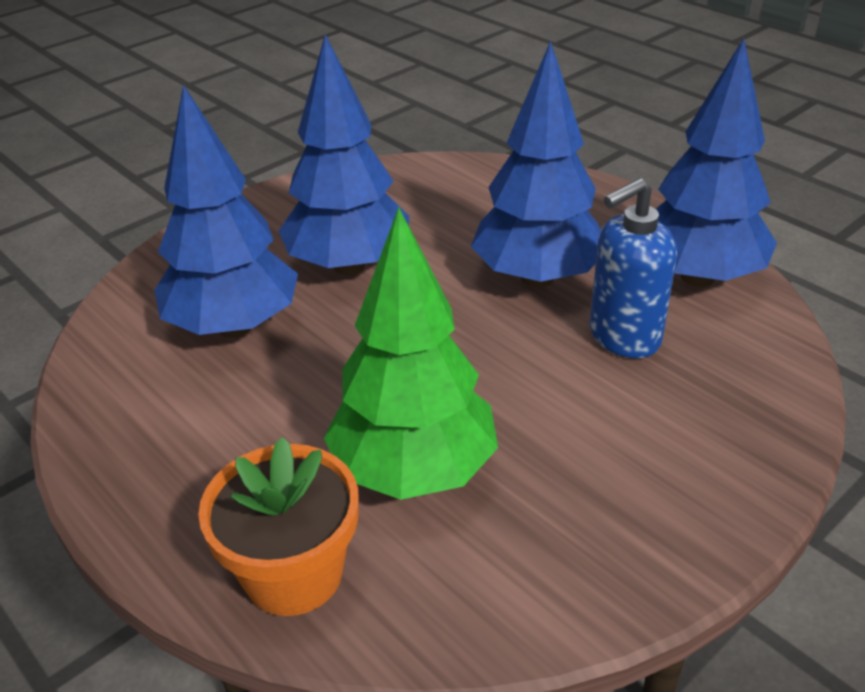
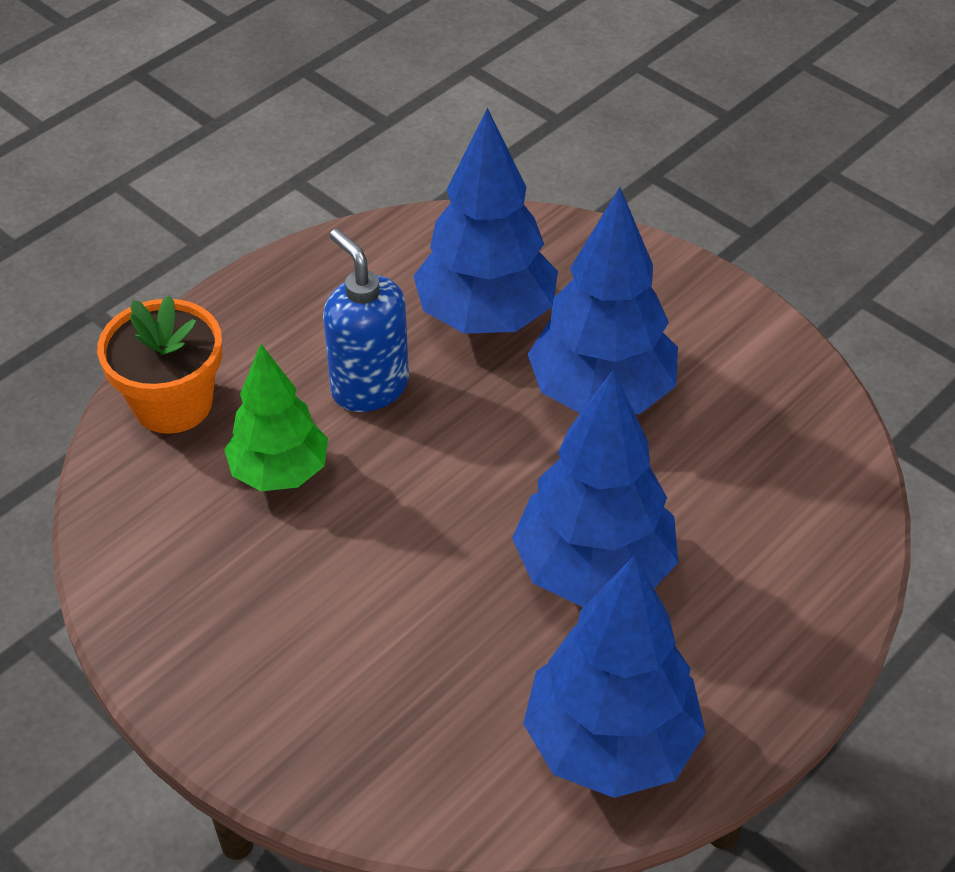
camera: 85 degrees right, 10 degrees up
(414, 471) = (280, 472): green tree -> green tree, size x0.66
(623, 337) = (482, 652): blue soap dispenser -> blue soap dispenser (369, 387)

